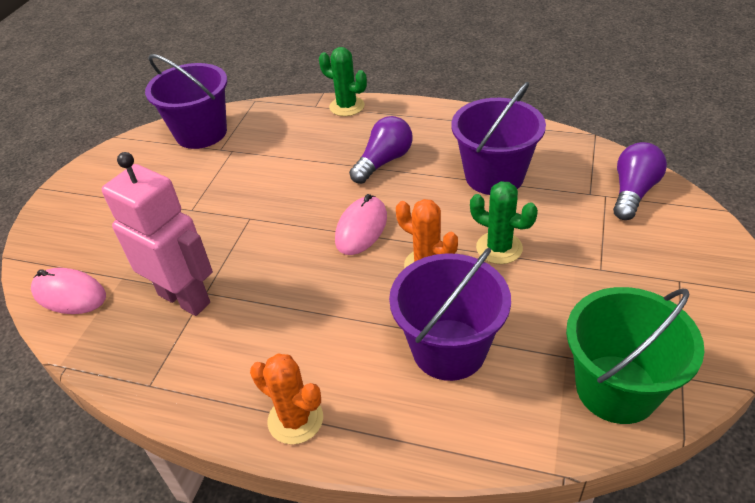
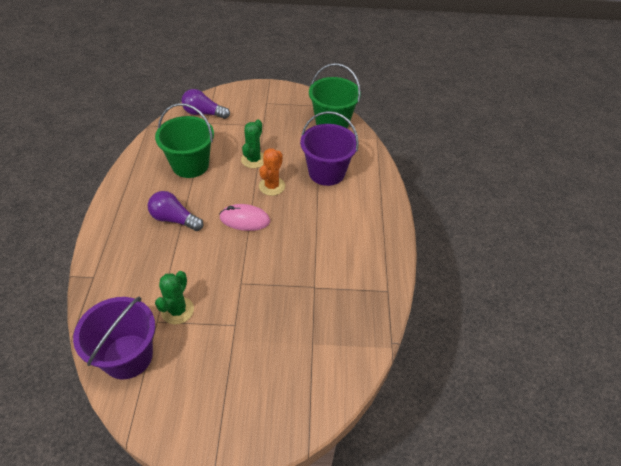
camera: 110 degrees left, 5 degrees up
(69, 294) = (335, 372): pink mouse -> none
(185, 298) = (322, 296): pink robot -> none
(295, 419) = (384, 221): orange cactus -> none
(347, 106) = (97, 254): green cactus -> green cactus (177, 310)
(494, 176) = (190, 165): purple bucket -> green bucket

